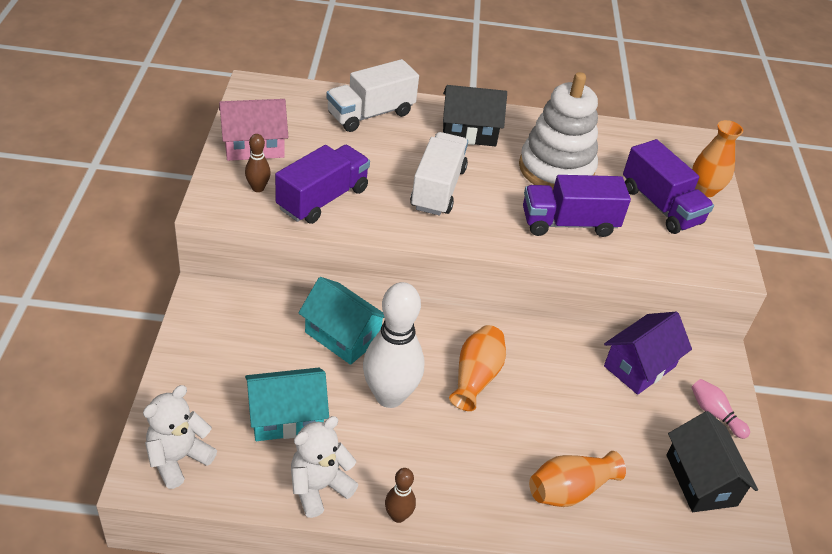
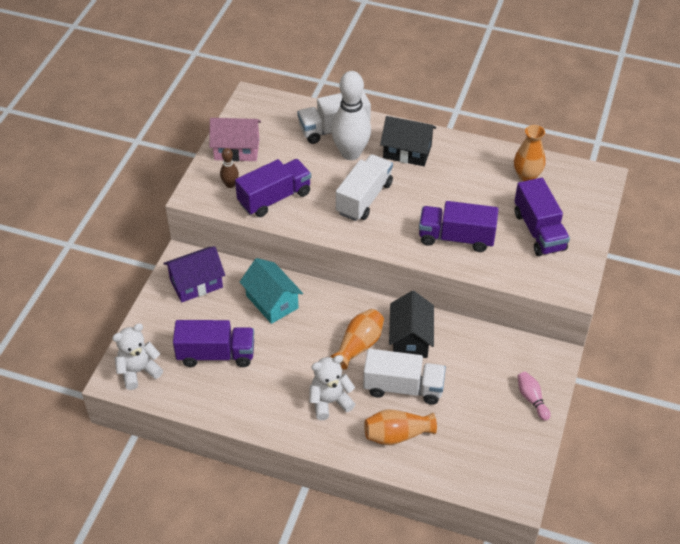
camera: 20 degrees right, 5 degrees up
(286, 417) = (216, 354): turquoise house -> purple truck
(319, 487) = (224, 404): white teddy bear -> white teddy bear (330, 401)
(389, 396) = (292, 350): white bowling pin -> white bowling pin (350, 153)
(398, 516) = (271, 432): brown bowling pin -> none
(553, 424) = (403, 387): none -> white truck
(556, 169) = (465, 191): white stacking toy -> none
(639, 366) = (488, 355): purple house -> purple house (196, 283)
(701, 480) = (498, 444): black house -> black house (410, 338)
(704, 190) = (583, 221): orange vase -> orange vase (527, 176)

